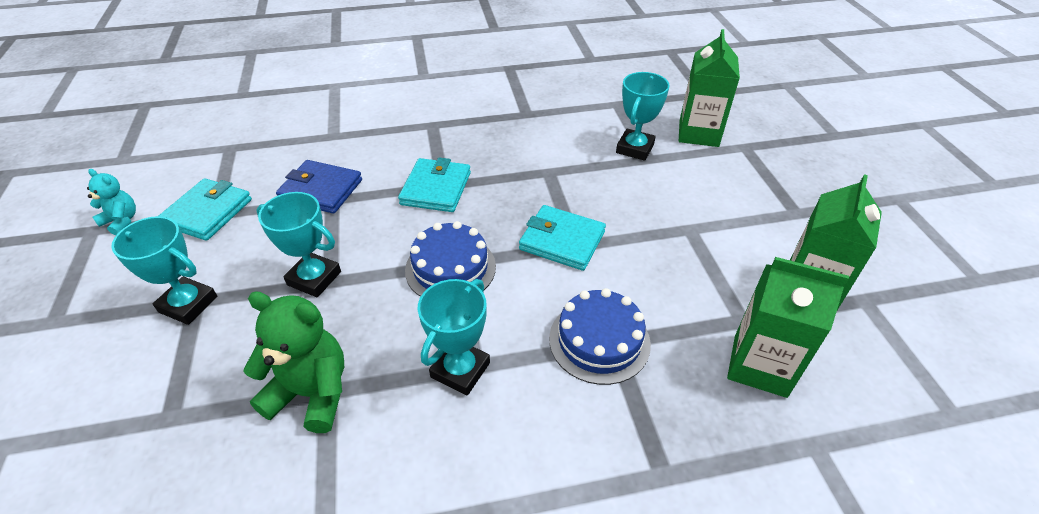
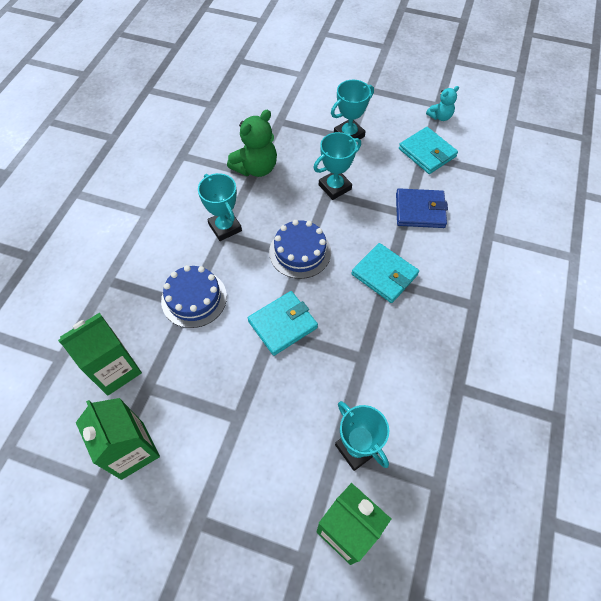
camera: 120 degrees right, 15 degrees up
(321, 190) = (420, 210): blue wallet -> blue wallet turned 45 degrees clockwise

